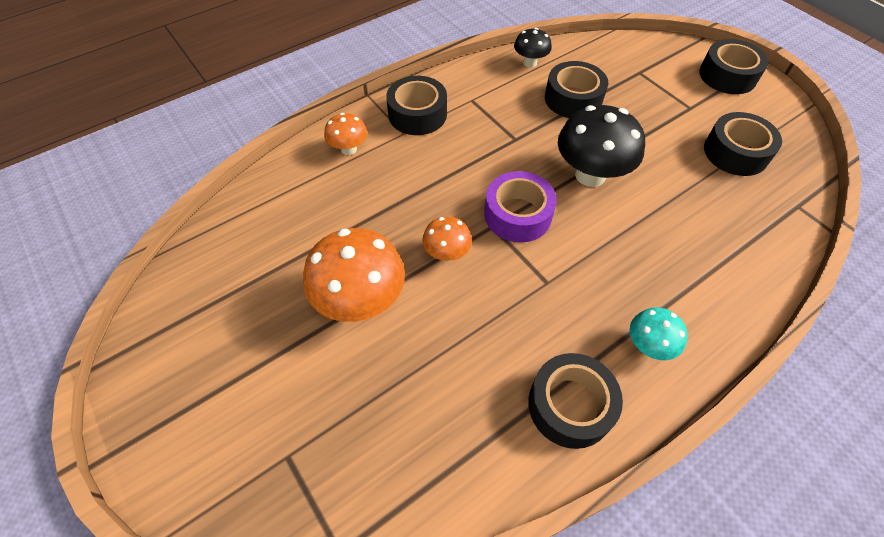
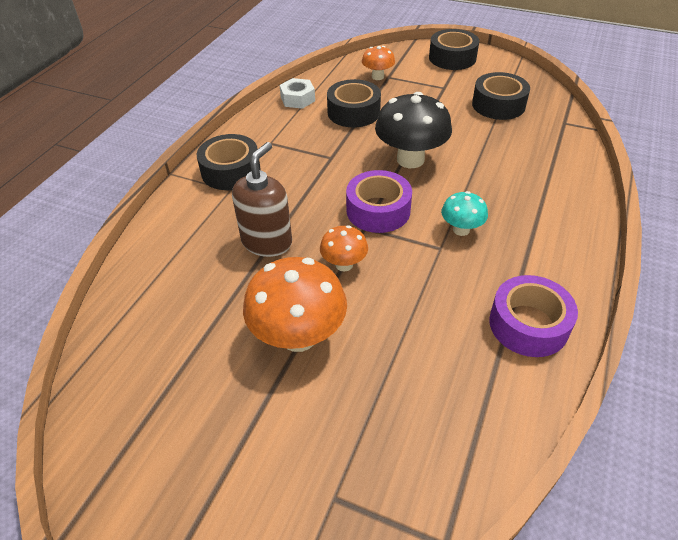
camera: 30 degrees left, 10 degrees down
(349, 149) = (188, 222): orange mushroom -> orange mushroom (377, 77)
(398, 199) = (267, 242): none -> brown soap dispenser
(530, 63) = (298, 99): black mushroom -> white nut
(570, 405) = (528, 324): black tape -> purple tape
(648, 346) = (546, 255): turquoise mushroom -> turquoise mushroom (461, 230)

